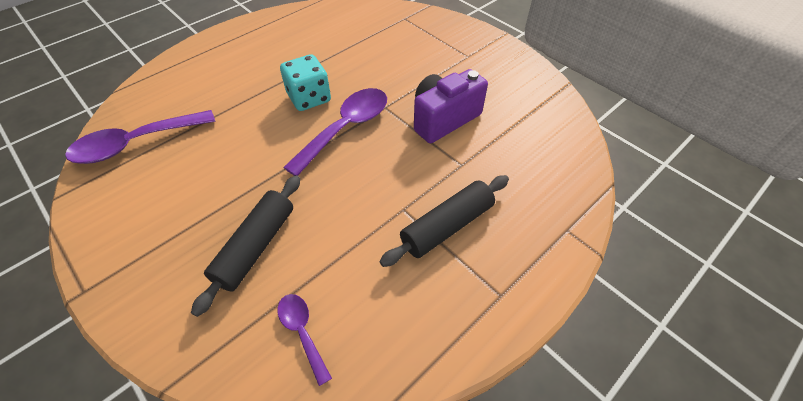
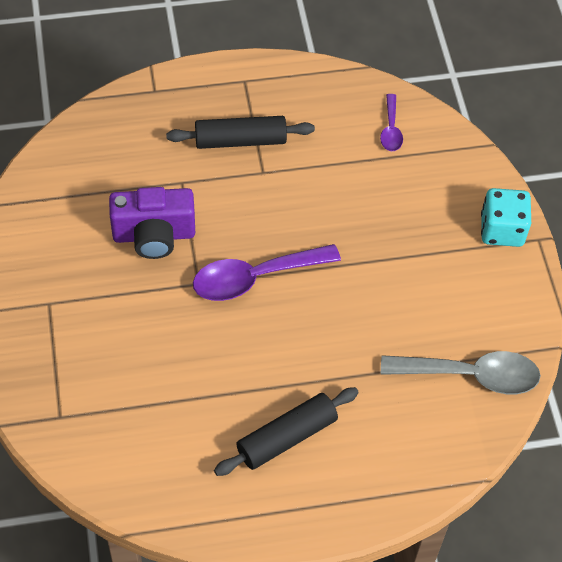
camera: 150 degrees left, 5 degrees up
(136, 143) = (470, 375): purple spoon -> grey spoon
(256, 247) = (396, 204): black rolling pin -> black rolling pin (286, 437)
(309, 98) = (267, 340): turquoise dice -> turquoise dice (502, 230)

